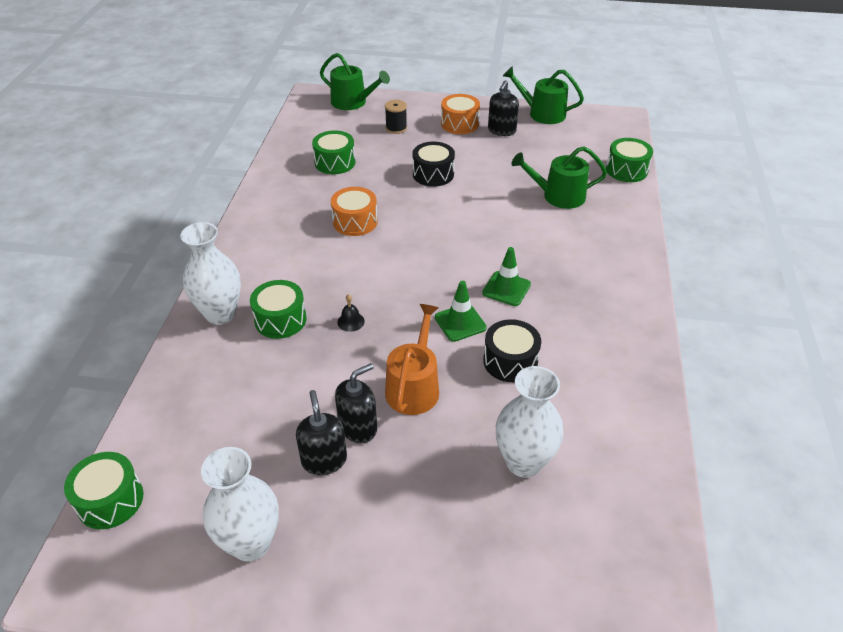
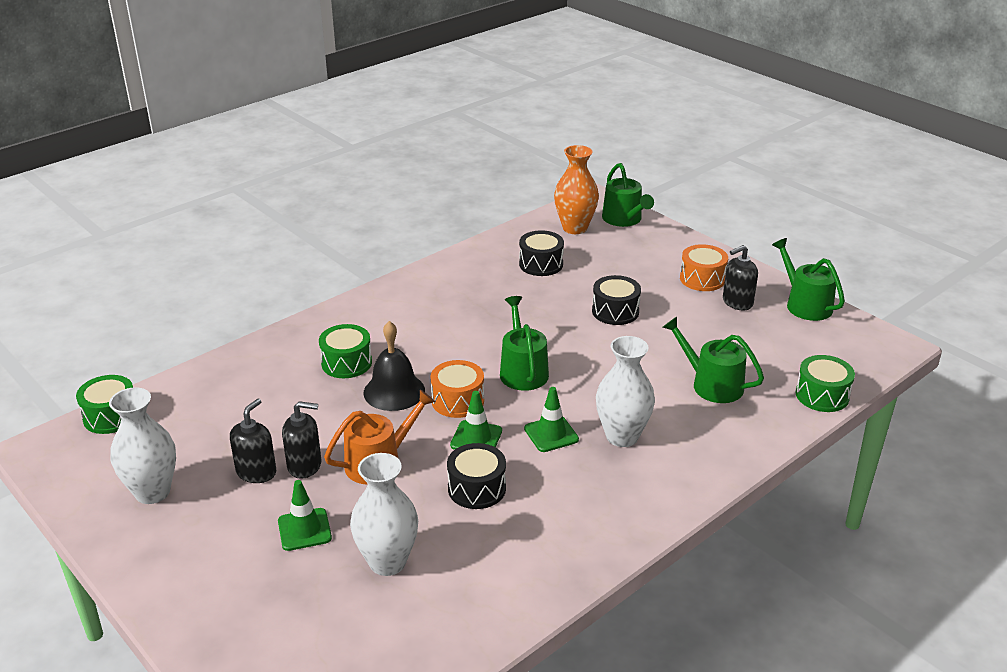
camera: 40 degrees right, 10 degrees down
(220, 314) = (312, 337): white vase -> white vase (622, 436)
(325, 123) = (575, 228): none -> orange vase
(335, 162) = (541, 264): green drum -> black drum
(351, 321) = (394, 391): black bell -> black bell, size x2.24
(355, 222) = (495, 319): orange drum -> orange drum (458, 401)
(396, 128) = (634, 258): black spool -> none
(426, 252) = (522, 371): none -> green watering can
(428, 481) = (304, 529): none -> green traffic cone

